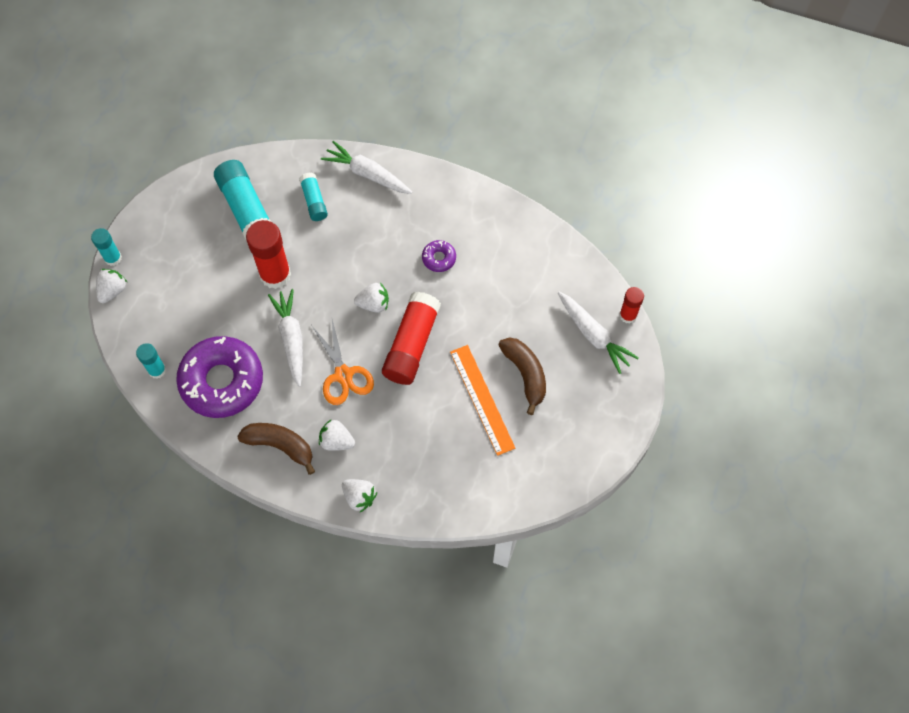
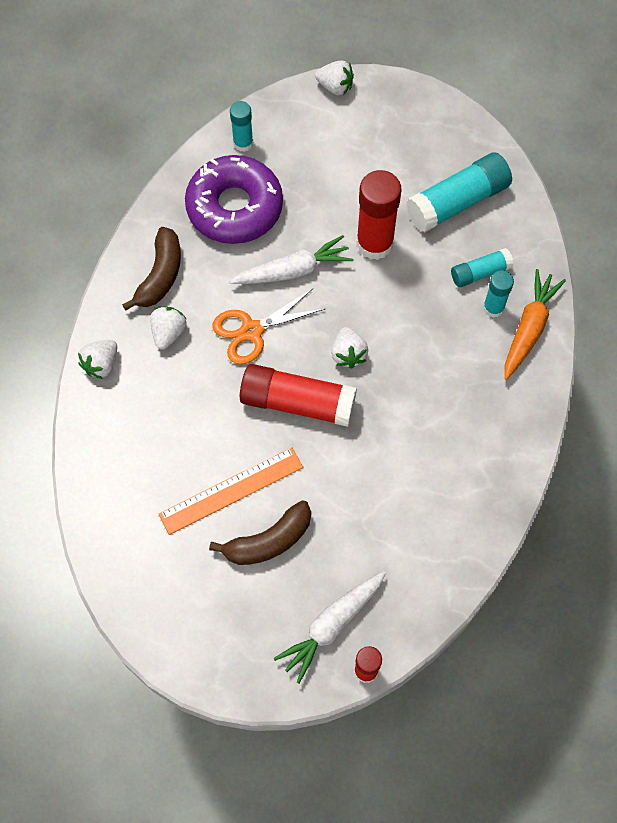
camera: 85 degrees right, 0 degrees up
(113, 258) = (375, 80): turquoise glue stick -> turquoise glue stick (493, 308)
(367, 174) = (529, 328): white carrot -> orange carrot
(439, 258) = (420, 423): purple donut -> none

